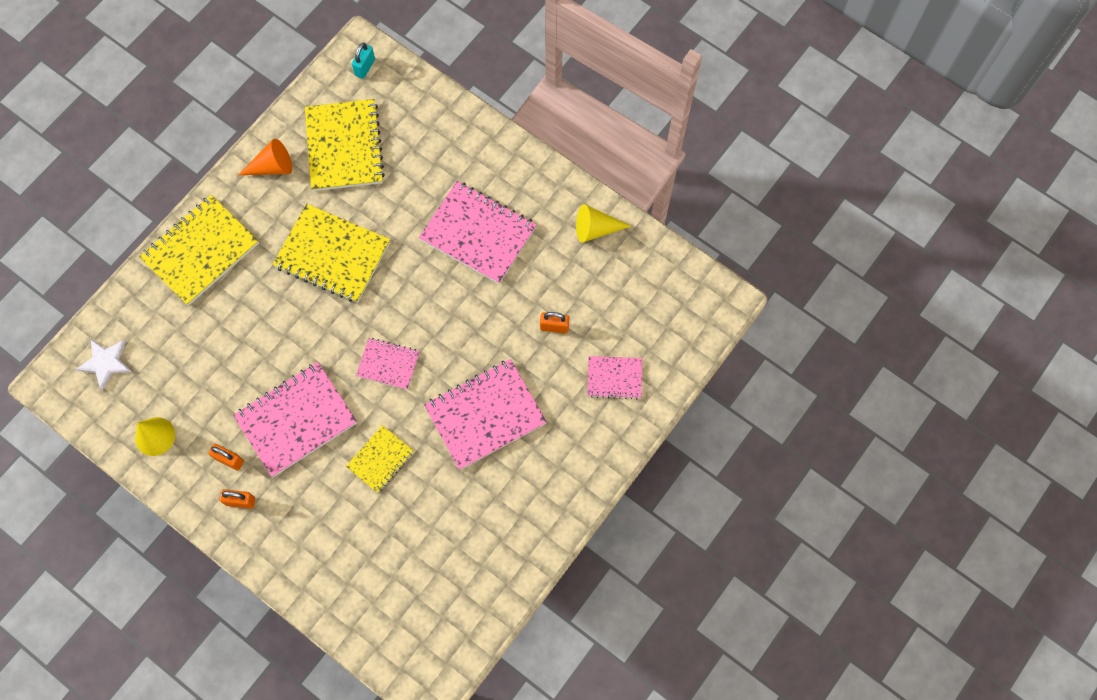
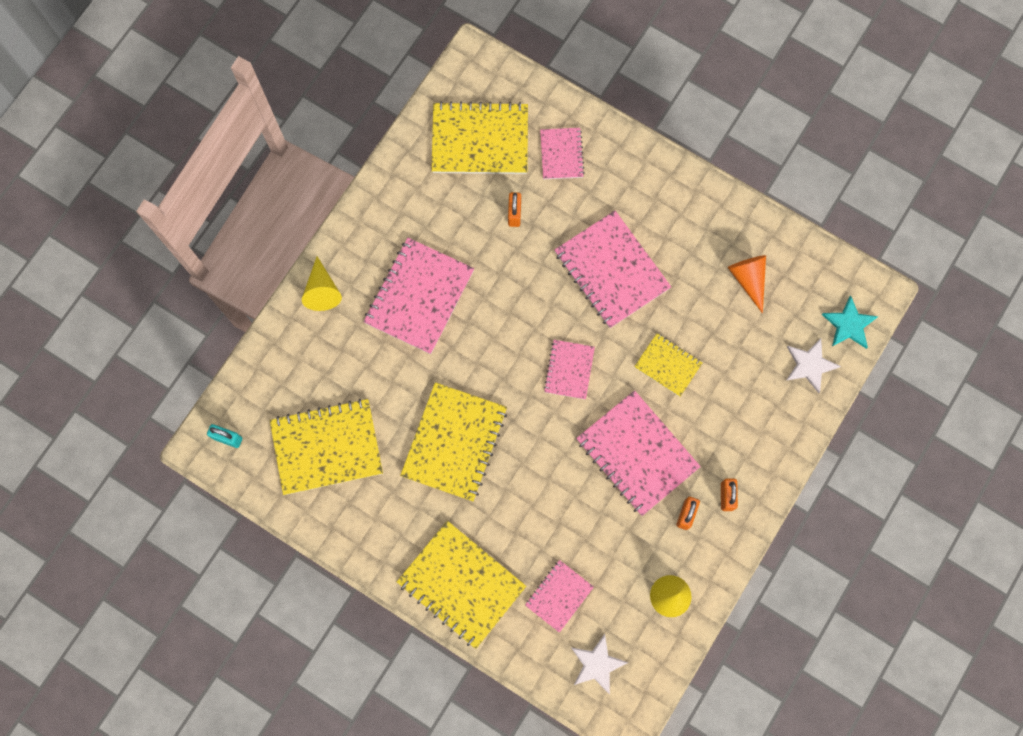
camera: 95 degrees left, 5 degrees up
(174, 335) = (559, 596): none -> pink notebook
(272, 167) = (356, 522): orange cone -> orange cone (748, 279)
(361, 604) = (810, 365): none -> white star
(399, 653) = (849, 324): none -> turquoise star
(595, 229) = (406, 183): yellow cone -> yellow cone (322, 291)
(635, 300) = (480, 140): none -> yellow notebook

